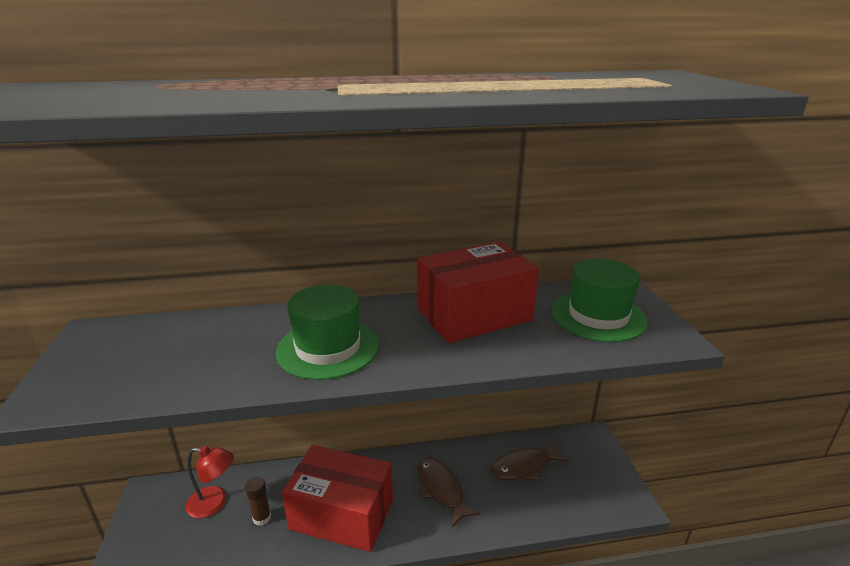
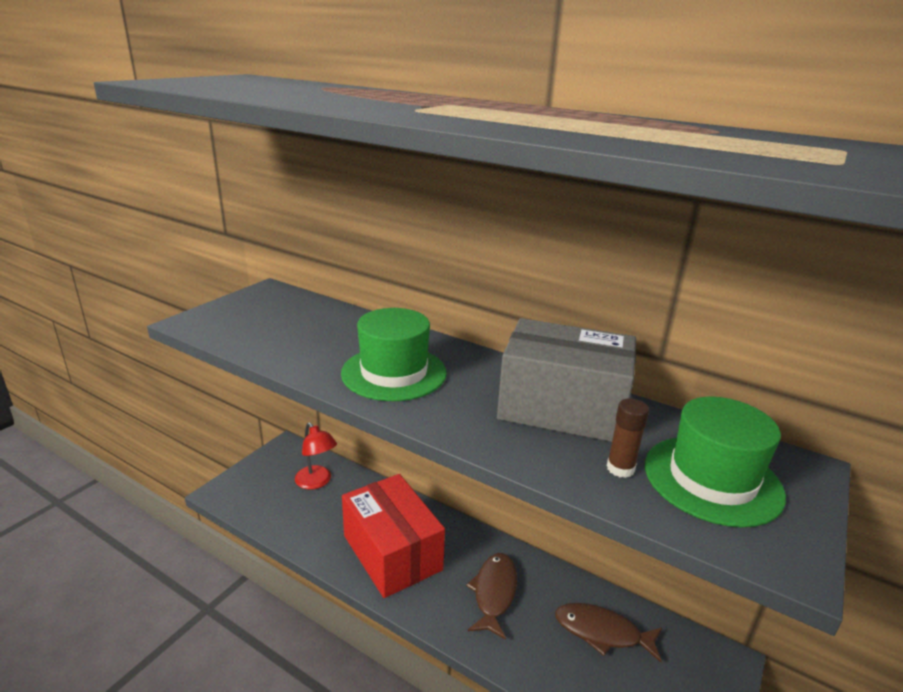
camera: 40 degrees right, 0 degrees up
(262, 518) = (335, 514): brown glue stick -> brown glue stick (620, 468)
(474, 315) = (562, 408): red box -> grey box

